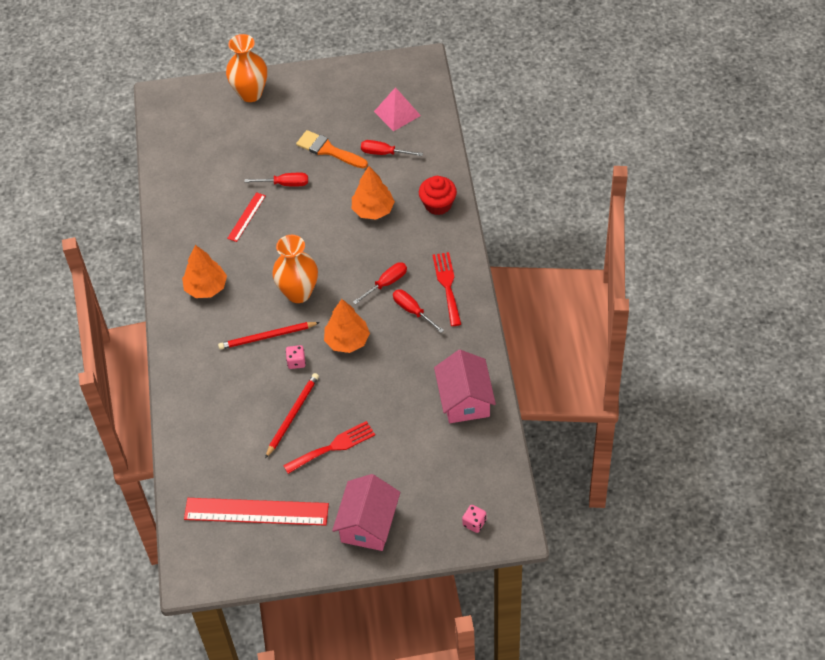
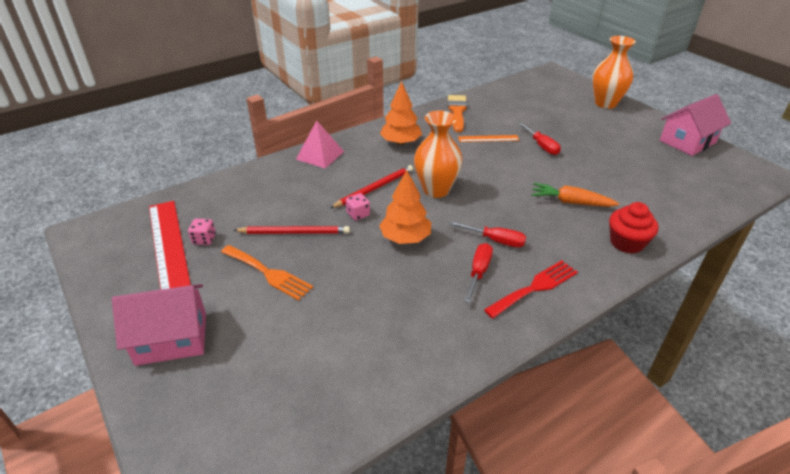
camera: 60 degrees right, 15 degrees down
(246, 217) = (488, 138): red ruler -> orange ruler
(267, 337) = (374, 188): red pencil -> red pencil turned 90 degrees clockwise
(328, 150) = (602, 155): orange brush -> orange brush (457, 111)
(333, 447) = (268, 273): red fork -> orange fork
(373, 210) = (570, 202): orange tree -> orange carrot
(384, 153) = (640, 187): red screwdriver -> none
(397, 113) = (692, 179): pink pyramid -> pink pyramid (320, 155)
(465, 399) = (389, 364): pink house -> pink house (687, 141)
(474, 523) = (198, 452): pink dice -> pink dice (204, 239)

